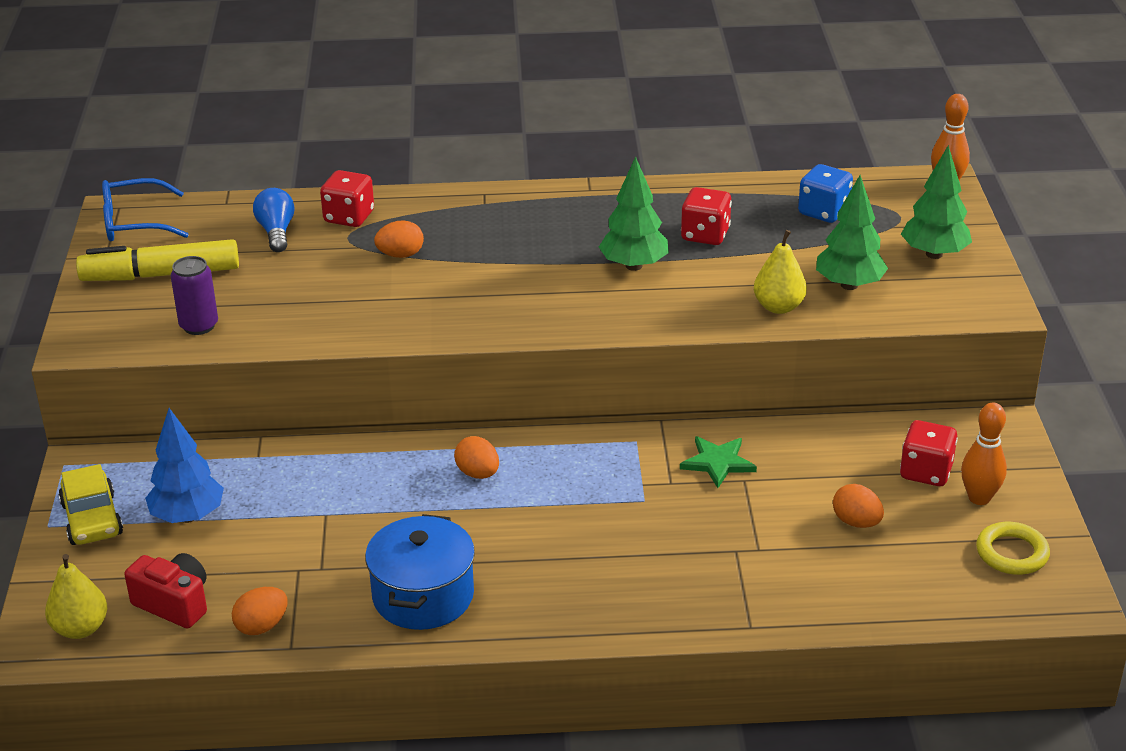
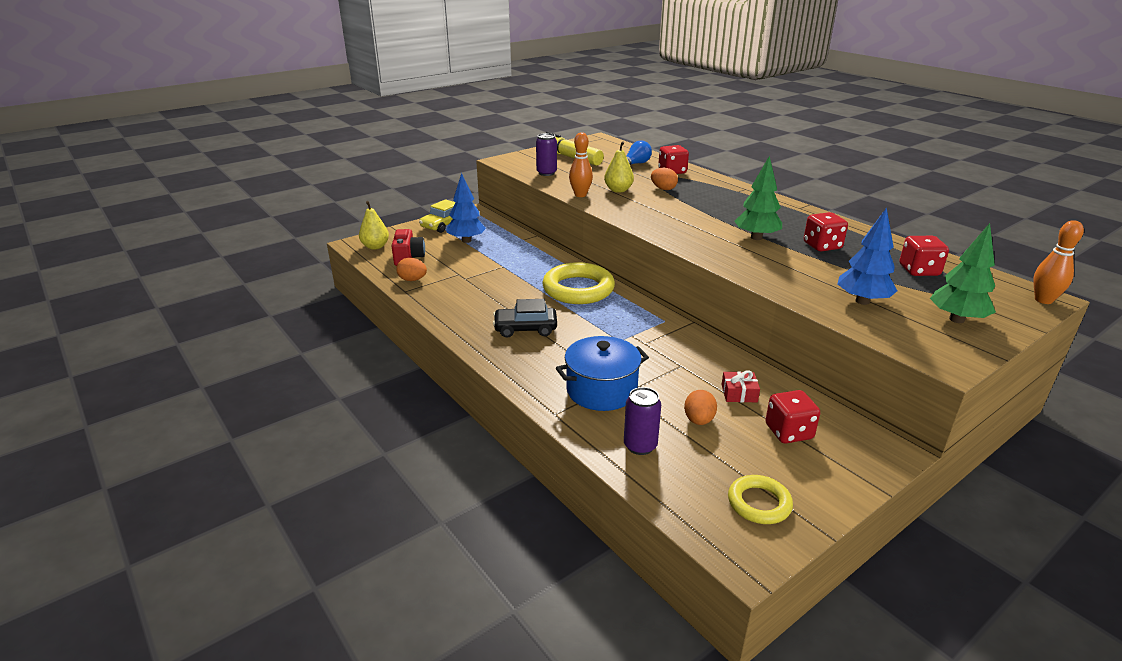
camera: 55 degrees right, 5 degrees down
(134, 223) = (596, 143): blue glasses -> none
(423, 596) = (472, 308): blue pot -> blue pot (601, 390)
(478, 473) = (578, 289): orange egg -> yellow ring
(534, 568) = (525, 329): none -> black car
(717, 462) = (683, 351): green star -> none
(778, 307) = (796, 286): yellow pear -> yellow pear (618, 190)
(824, 212) = (919, 270): blue dice -> red dice
(834, 467) = (739, 393): none -> red gift
(849, 285) = (862, 301): green tree -> blue tree
(864, 587) = (640, 446): none -> purple can
(979, 498) = (796, 466): orange bowling pin -> orange bowling pin (580, 195)

